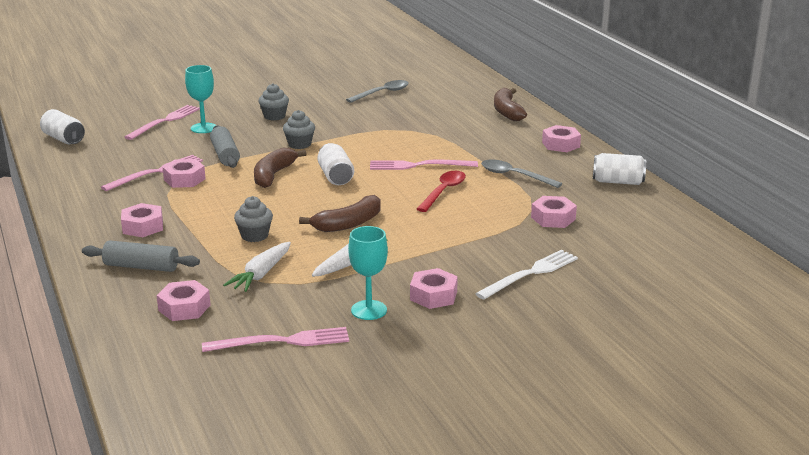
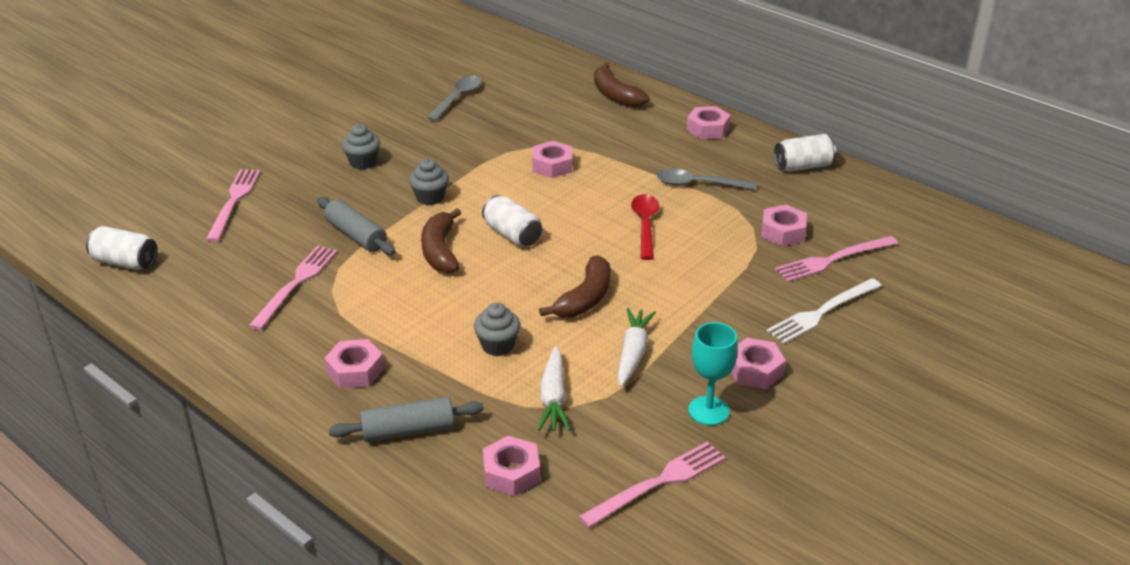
camera: 25 degrees left, 10 degrees up
(184, 179) = (340, 285): pink nut -> pink nut (552, 166)
(203, 128) = (292, 200): turquoise goblet -> none
(419, 165) = (588, 195): pink fork -> pink fork (833, 259)
(530, 274) = (822, 312): white fork -> white fork turned 150 degrees counterclockwise

